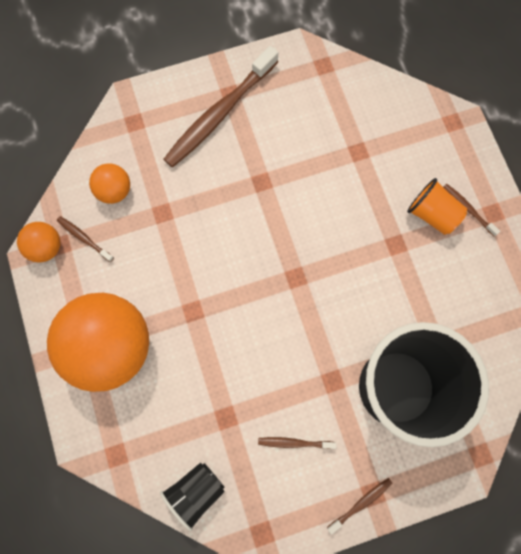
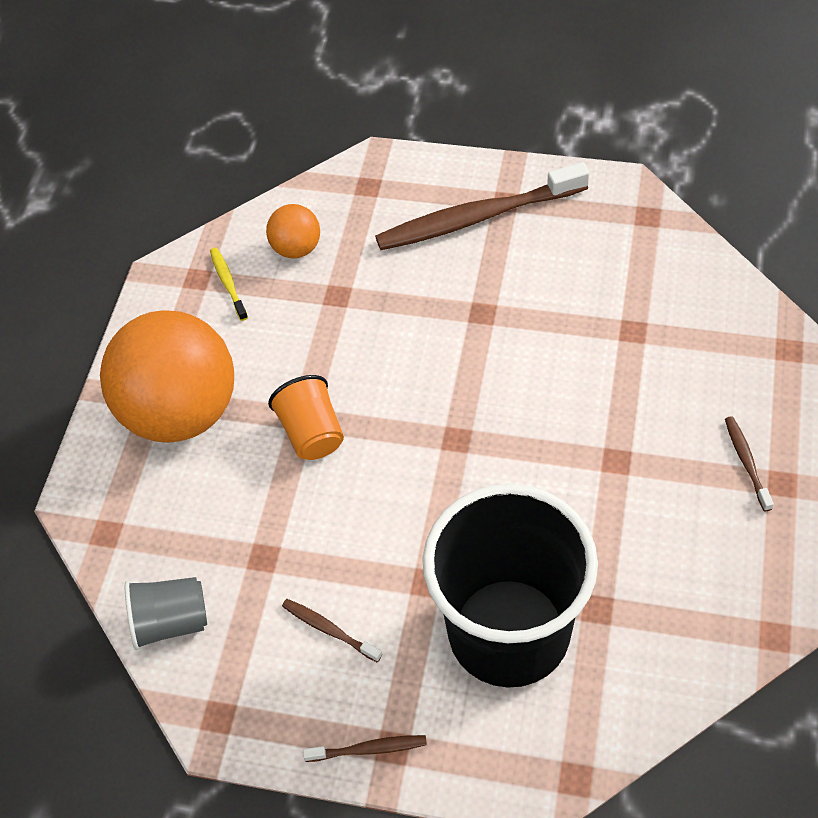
camera: 35 degrees right, 20 degrees down
(46, 247) = (179, 274): orange ball -> none
(84, 238) = (228, 283): brown toothbrush -> yellow toothbrush
(196, 491) = (171, 622): black cup -> grey cup
(432, 214) = (690, 446): orange cup -> orange cup (312, 433)

